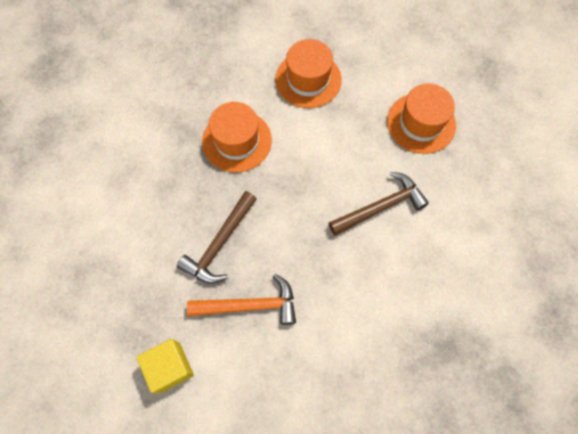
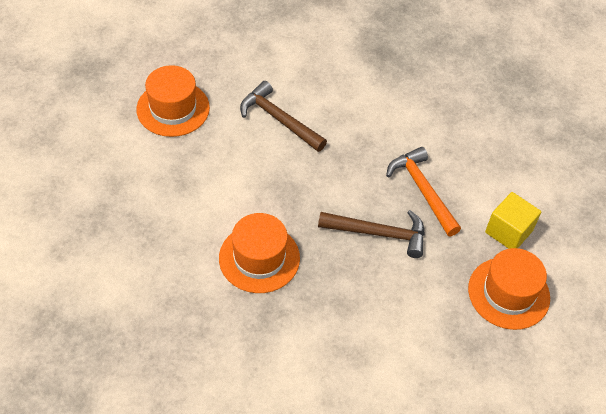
camera: 115 degrees left, 15 degrees down
(308, 79) = (154, 216): orange hat -> orange hat (508, 293)

